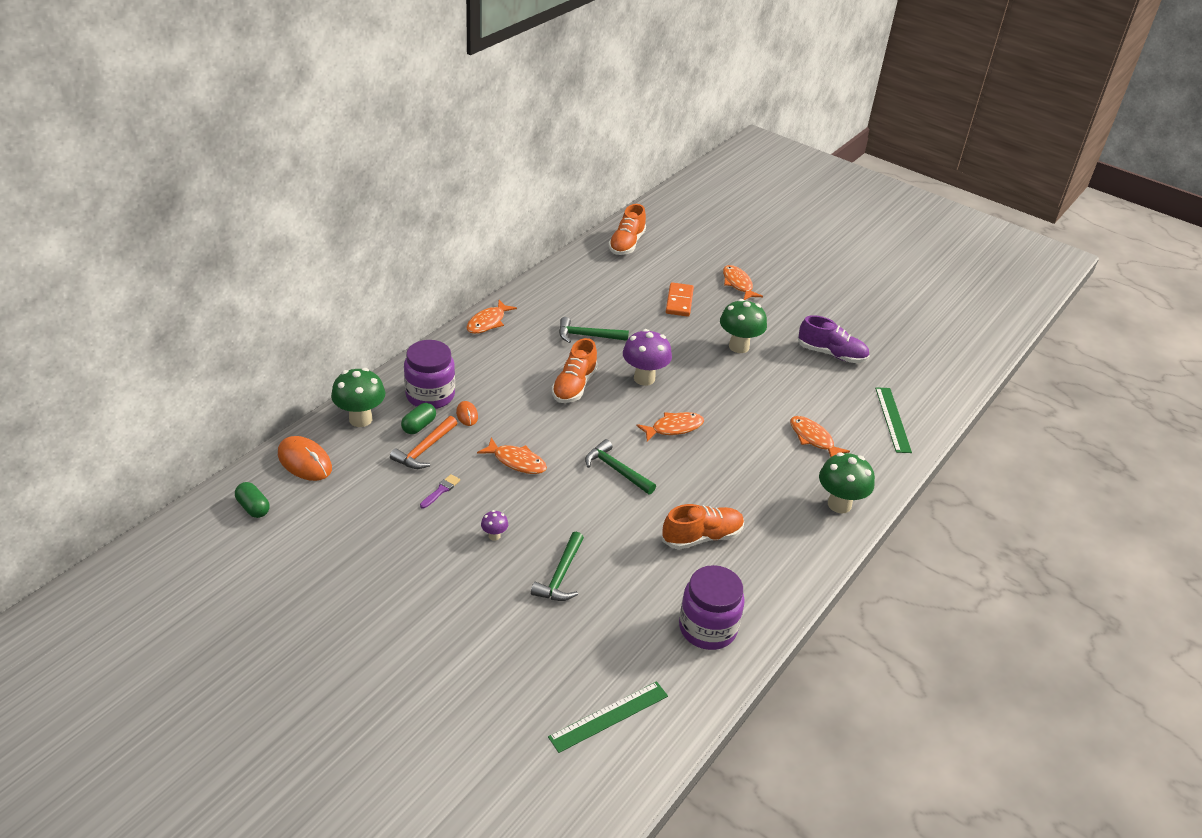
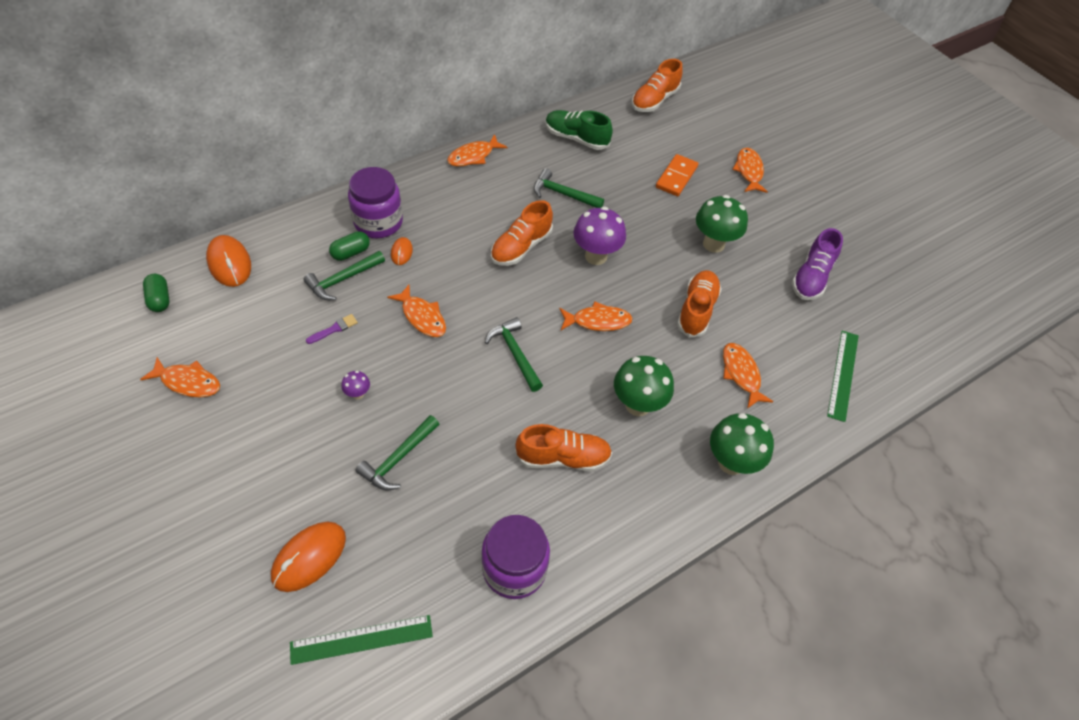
camera: 20 degrees right, 15 degrees up
(326, 567) = (188, 382): none -> orange fish
(360, 419) = (302, 231): green mushroom -> green mushroom (637, 405)
(424, 450) = (342, 280): orange hammer -> green hammer
(526, 670) = (309, 557): none -> orange mouse
(574, 289) = (576, 138): none -> green shoe
(752, 400) = (696, 310): none -> orange shoe
(831, 354) = (811, 277): purple shoe -> purple shoe turned 75 degrees clockwise

